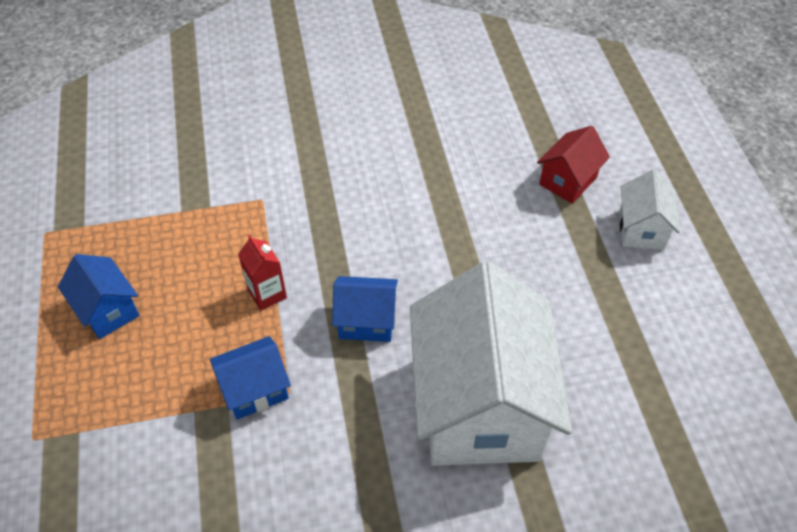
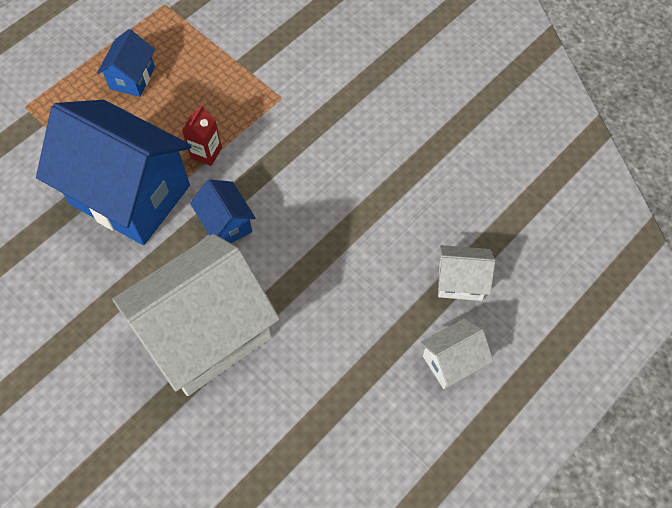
camera: 55 degrees right, 10 degrees up
(255, 389) = (130, 194): blue house -> blue house, size x2.21
(568, 181) = (460, 282): red house -> white house

